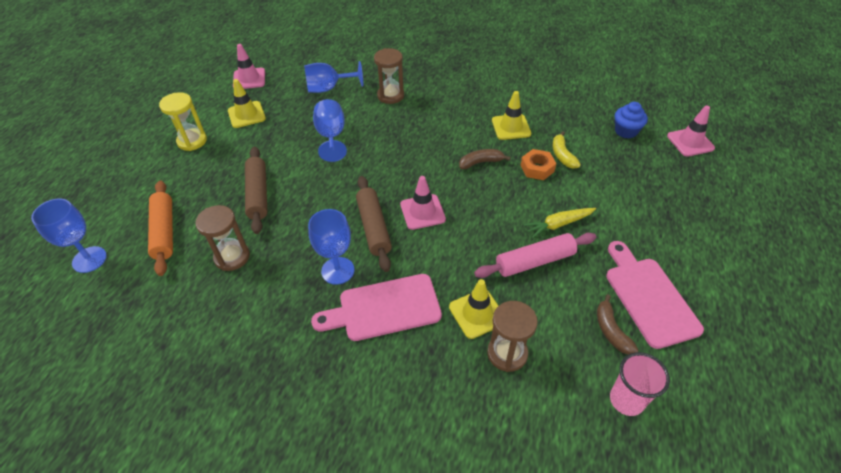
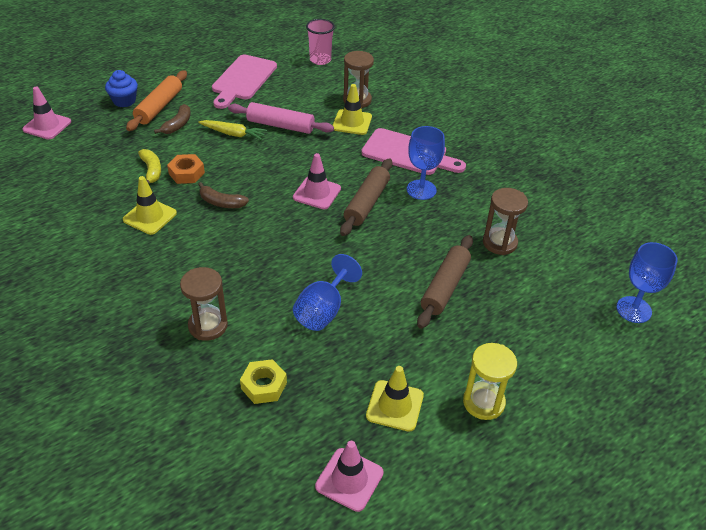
camera: 145 degrees left, 5 degrees down
(164, 232) = (554, 299): orange rolling pin -> orange rolling pin (159, 107)
(328, 88) = (264, 386): blue goblet -> yellow nut
(562, 155) = (151, 171): yellow banana -> yellow banana turned 45 degrees counterclockwise
(611, 330) = (287, 80): brown banana -> brown banana (178, 125)
(626, 131) = (71, 158): blue cupcake -> blue cupcake (124, 101)

